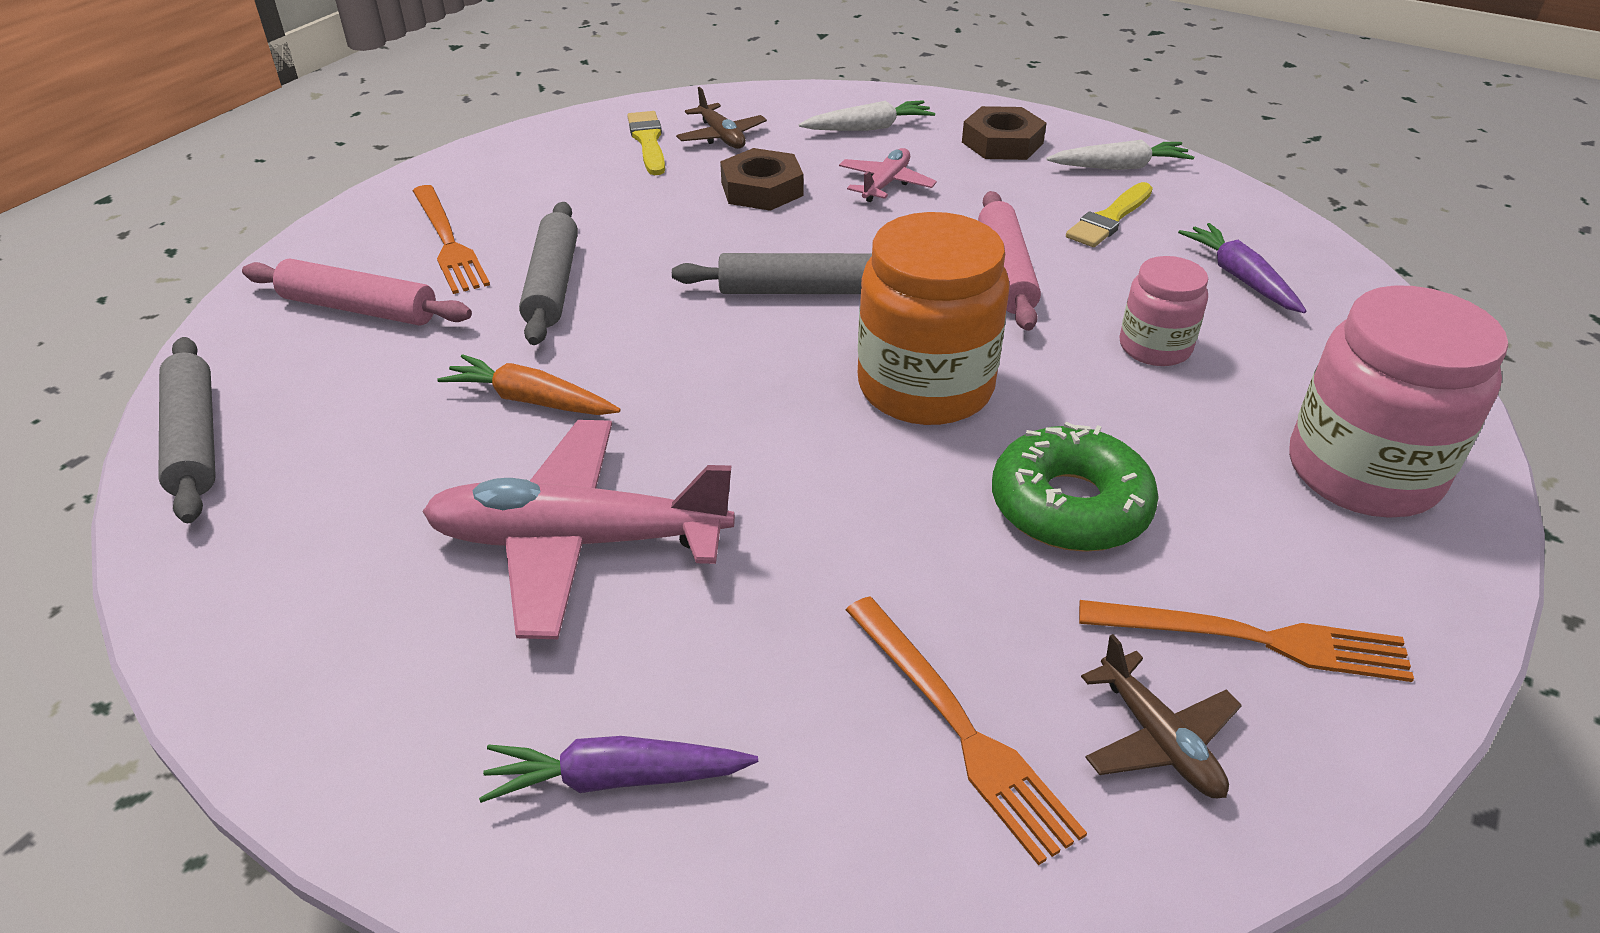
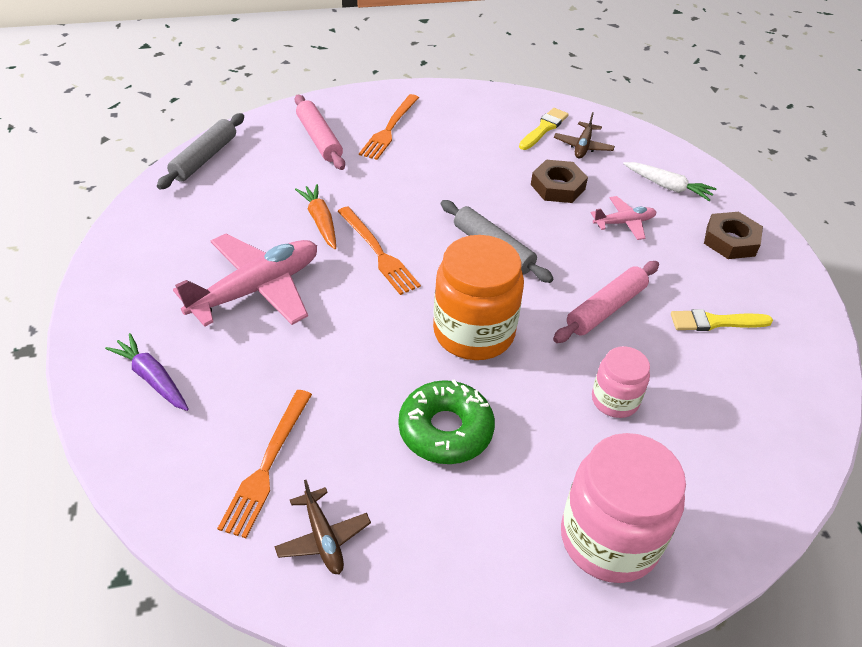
camera: 45 degrees right, 5 degrees up
(553, 284) = (400, 175): grey rolling pin -> none
(578, 541) = (256, 289): pink plane -> pink plane turned 90 degrees clockwise
(1119, 167) = (778, 299): white carrot -> none
(1158, 739) = (323, 538): brown plane -> brown plane turned 45 degrees counterclockwise
(1240, 278) = (732, 405): purple carrot -> none
(1254, 639) = (423, 546): orange fork -> orange fork (378, 252)

